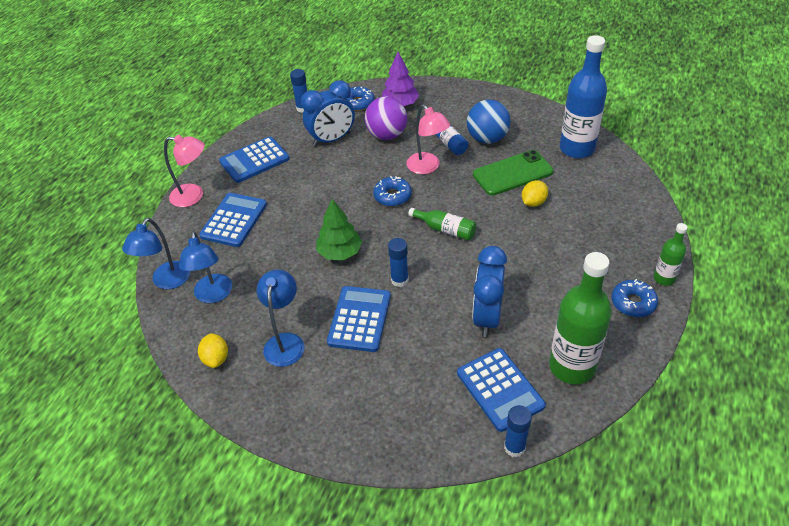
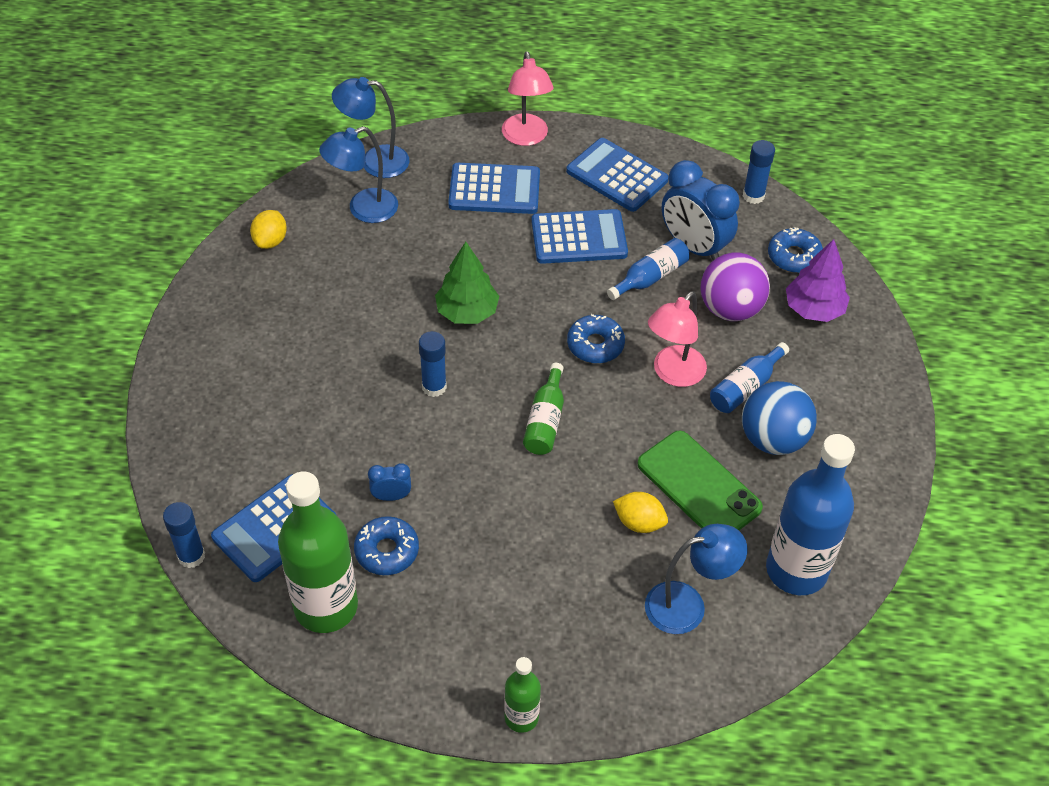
camera: 70 degrees right, 5 degrees up
(216, 358) = (270, 241): yellow lemon -> yellow lemon turned 45 degrees counterclockwise
(285, 342) = (307, 296): blue lamp -> blue lamp (687, 605)
(348, 162) = (650, 277): none -> blue bottle
(359, 319) = (358, 359): blue calculator -> blue calculator (579, 238)
(487, 317) = (391, 496): blue clock -> blue clock, size x0.46
(633, 303) = (460, 676): blue donut -> blue donut (387, 551)

